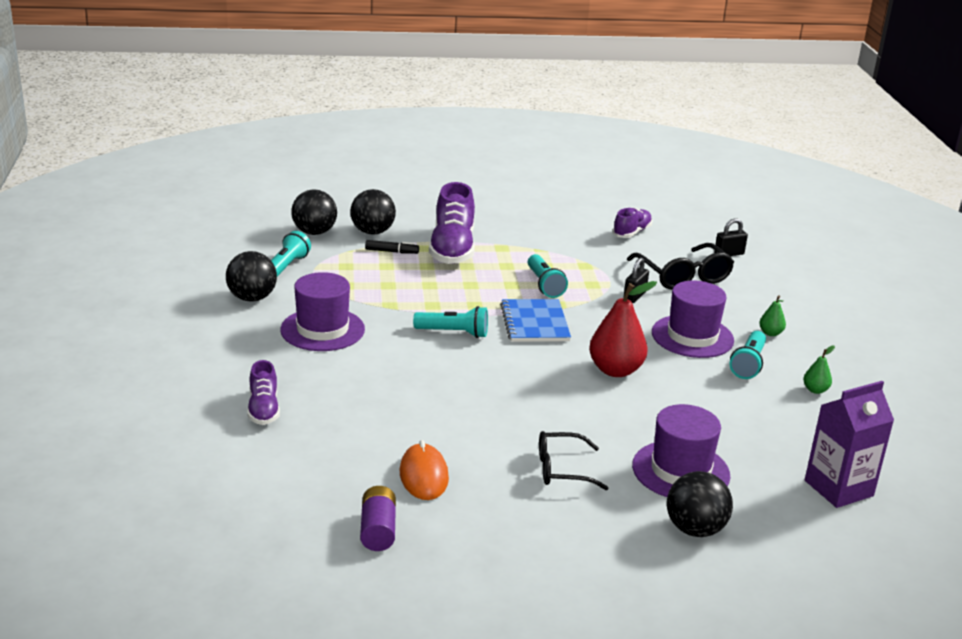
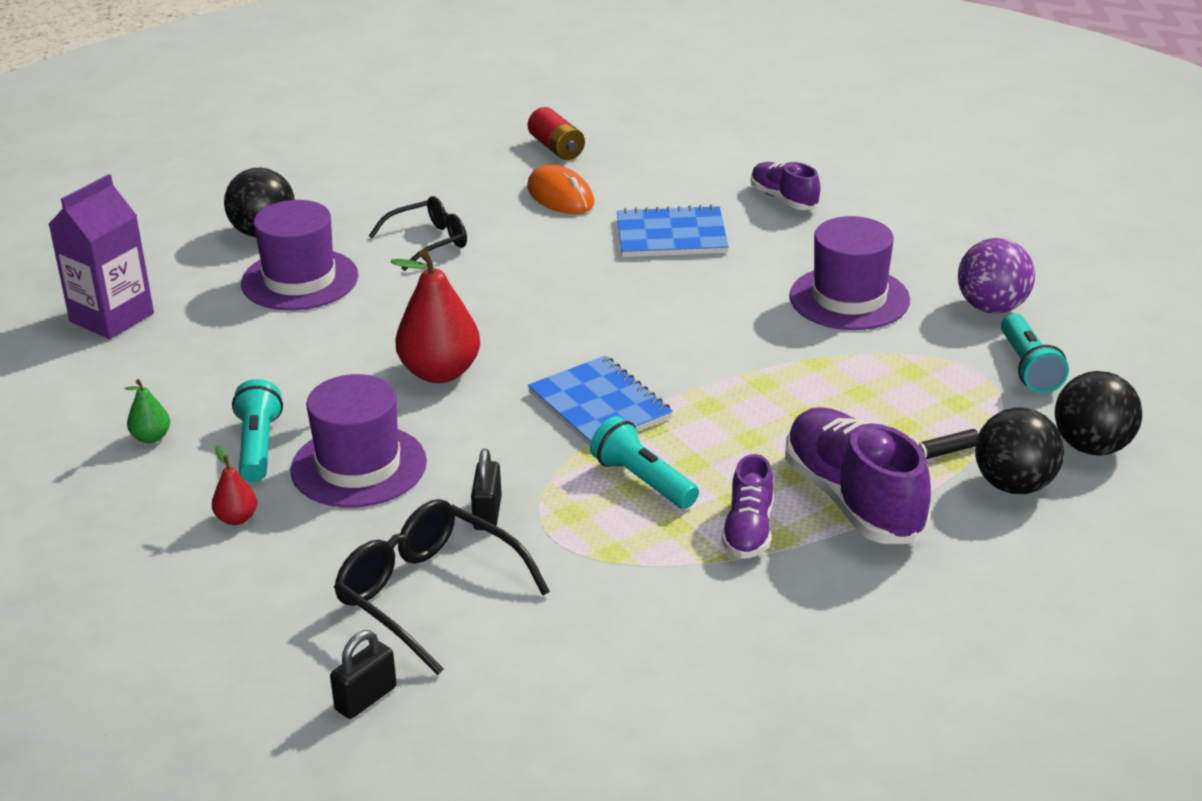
camera: 155 degrees right, 5 degrees up
(252, 298) = (992, 307): black ball -> purple ball
(378, 409) = (671, 235): none -> blue notebook
(378, 530) = (557, 148): purple battery -> red battery
(454, 333) = (689, 351): turquoise flashlight -> none
(632, 232) = (588, 684): purple shoe -> purple shoe (748, 530)
(770, 333) = (236, 519): green pear -> red pear

